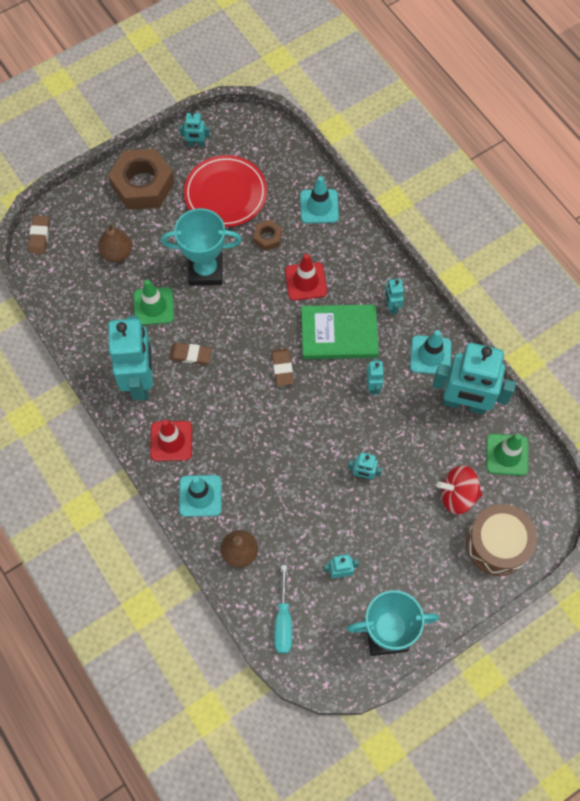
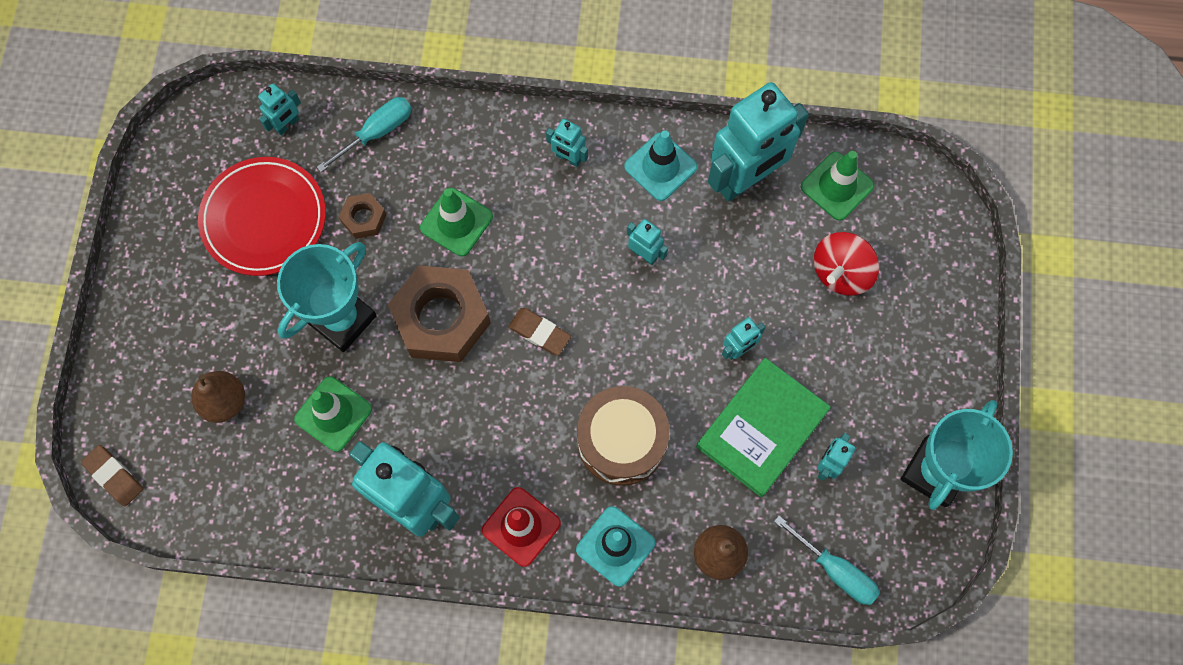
camera: 50 degrees left, 5 degrees up
(143, 185) = (162, 301): brown nut -> brown nut (441, 318)
(190, 355) = (433, 420): brown eraser -> none
(196, 144) = (166, 198): turquoise robot -> turquoise robot (287, 125)
(305, 281) = (456, 222): red traffic cone -> green traffic cone
(319, 206) = (377, 132): turquoise traffic cone -> turquoise screwdriver
(339, 334) = (552, 239): green book -> green book (762, 428)
(497, 544) = (925, 278): brown drum -> brown drum (621, 441)

